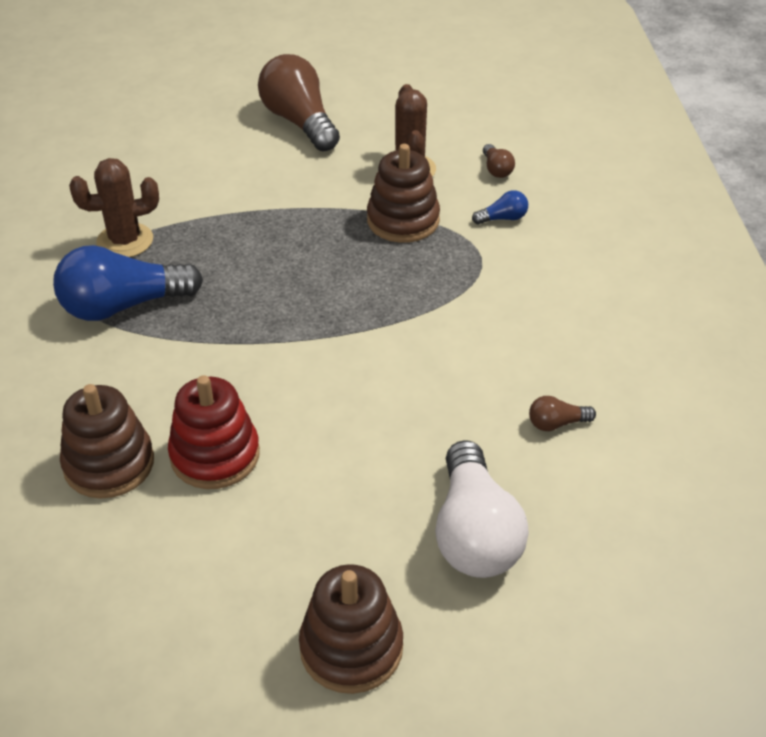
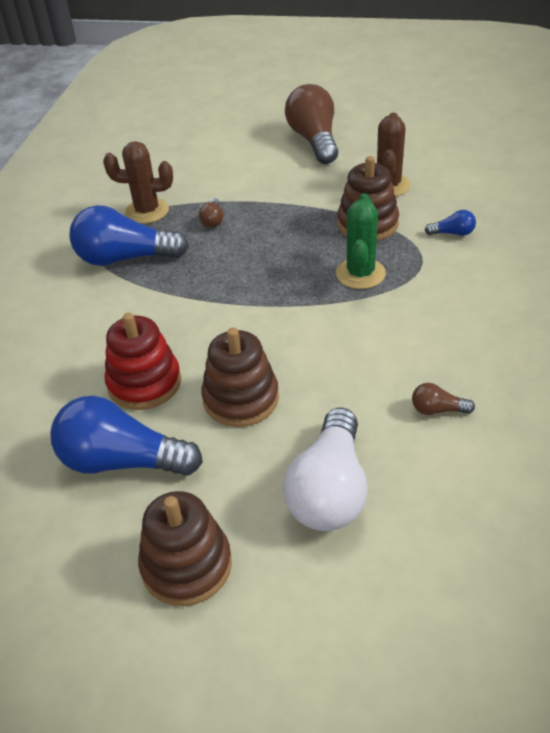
camera: 20 degrees right, 0 degrees up
(109, 464) = (63, 374): brown stacking toy -> brown stacking toy (241, 398)
(228, 550) = (122, 461): none -> blue light bulb
(417, 282) = (360, 274): none -> green cactus
(496, 169) = (461, 194): brown light bulb -> brown light bulb (213, 220)

